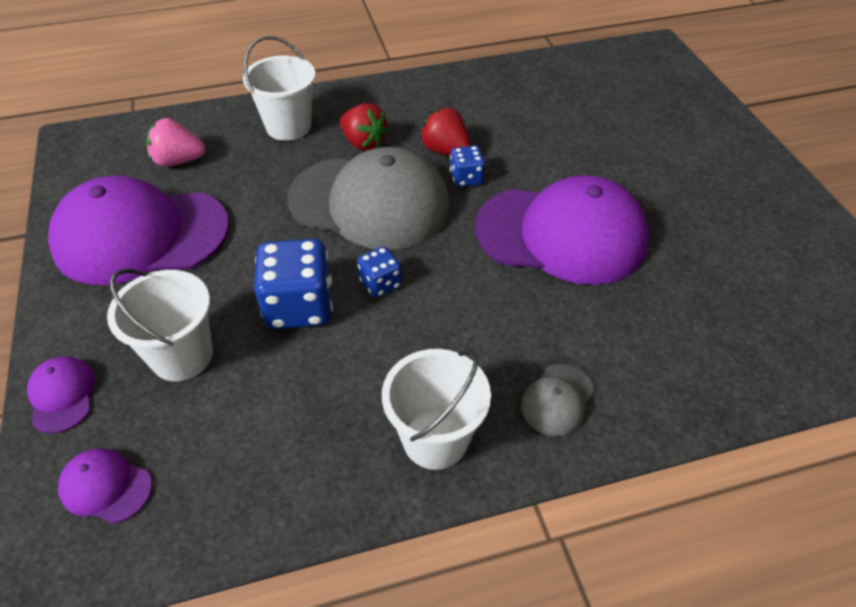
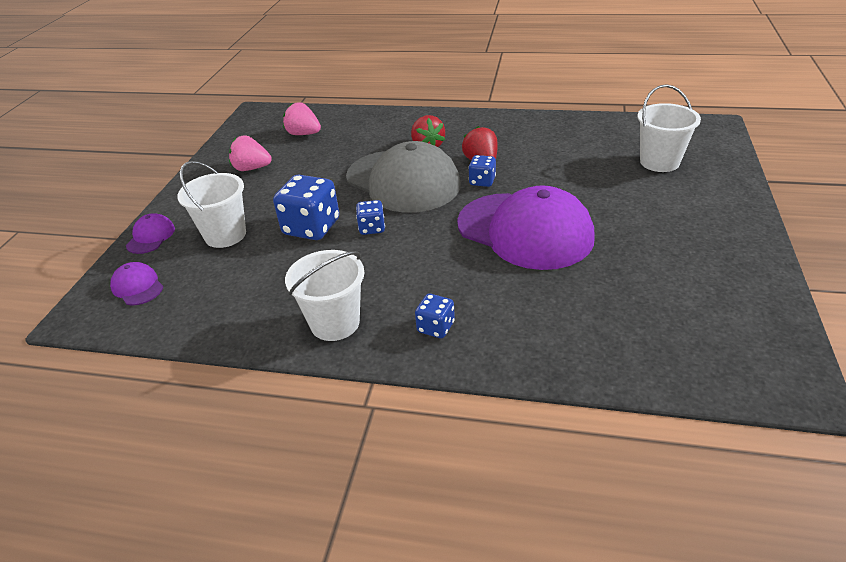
camera: 30 degrees right, 10 degrees down
(140, 235) = (252, 168): purple cap -> pink strawberry
(288, 126) = (385, 128): white bucket -> white bucket (659, 162)
(557, 400) = (436, 327): grey cap -> blue dice

